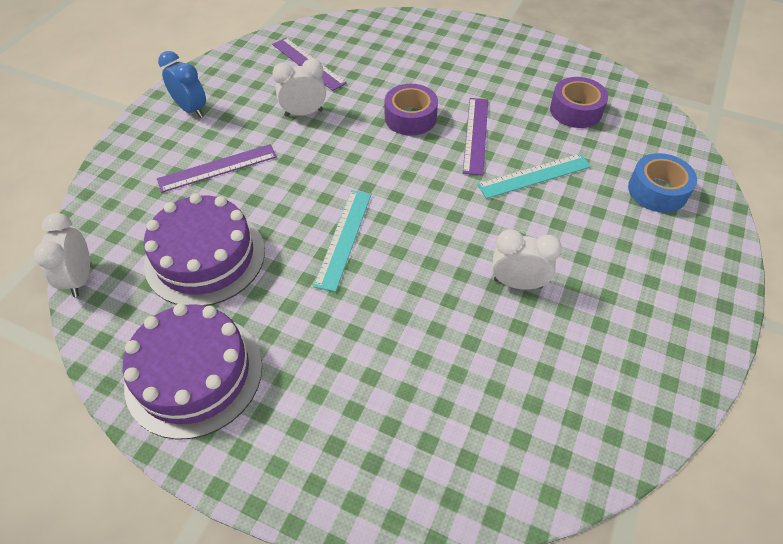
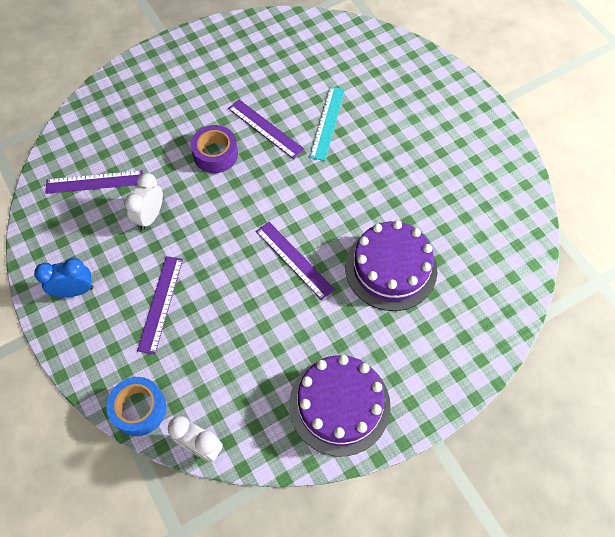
camera: 55 degrees left, 10 degrees up
(205, 257) = (245, 353): purple cake -> purple cake (391, 268)
(343, 238) = (294, 260): turquoise ruler -> purple ruler
(517, 283) = (400, 189): white clock -> none
(575, 110) = (291, 61): purple tape -> none
(657, 191) = (389, 72): blue tape -> blue tape (139, 409)

